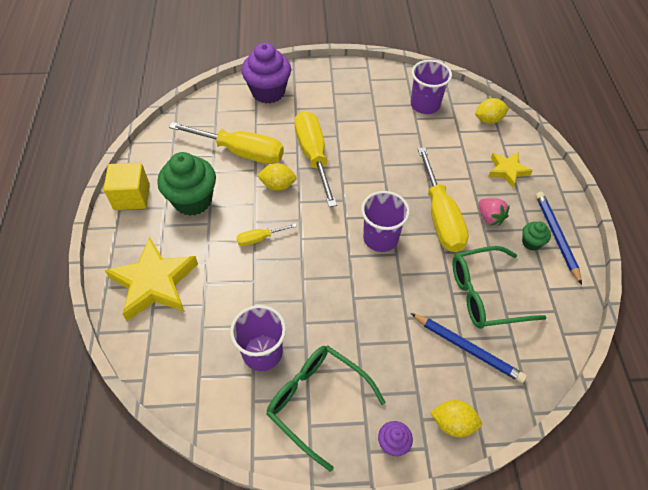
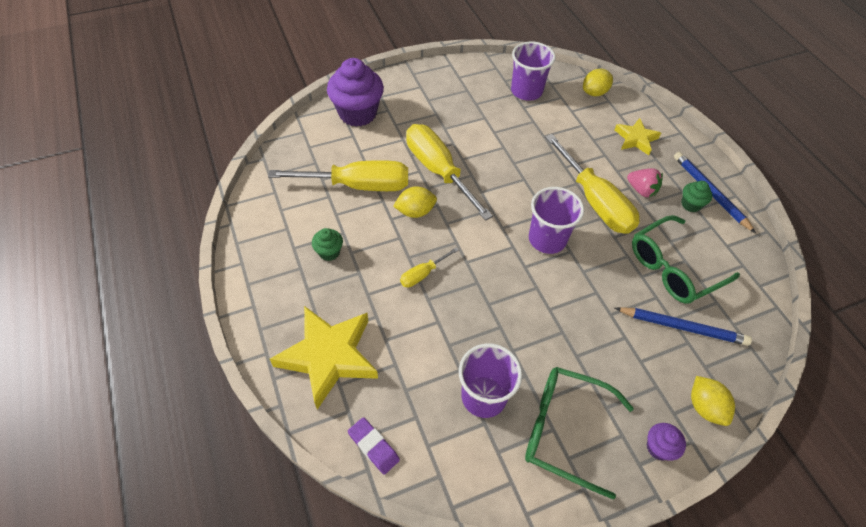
camera: 20 degrees left, 0 degrees up
(132, 197) = (256, 266): yellow cube -> none
(156, 364) = (373, 447): none -> purple eraser
(192, 200) = (329, 252): green cupcake -> green cupcake, size x0.47
(453, 423) = (705, 407): yellow lemon -> yellow lemon turned 75 degrees clockwise

